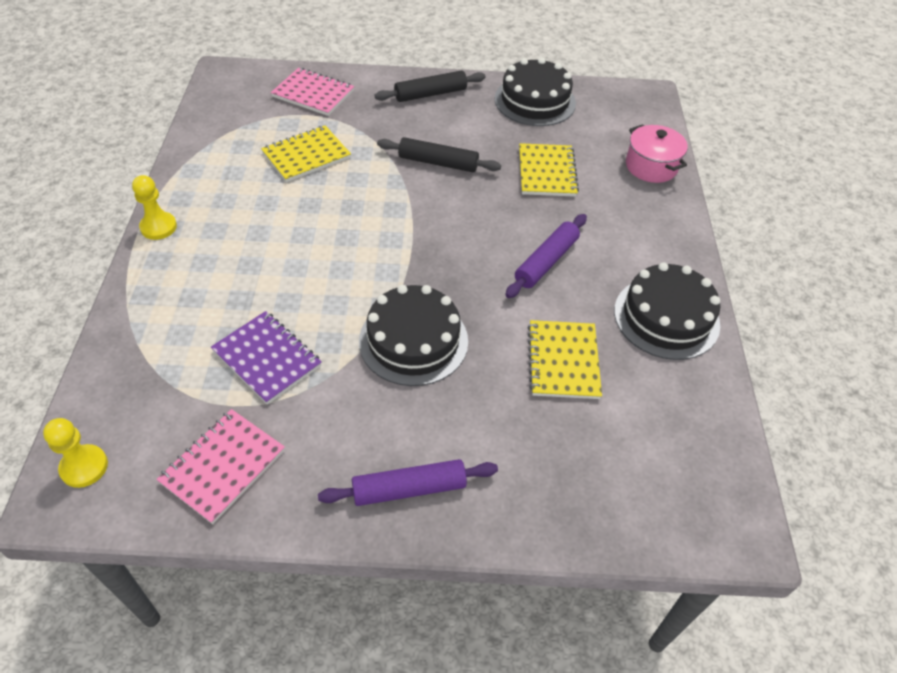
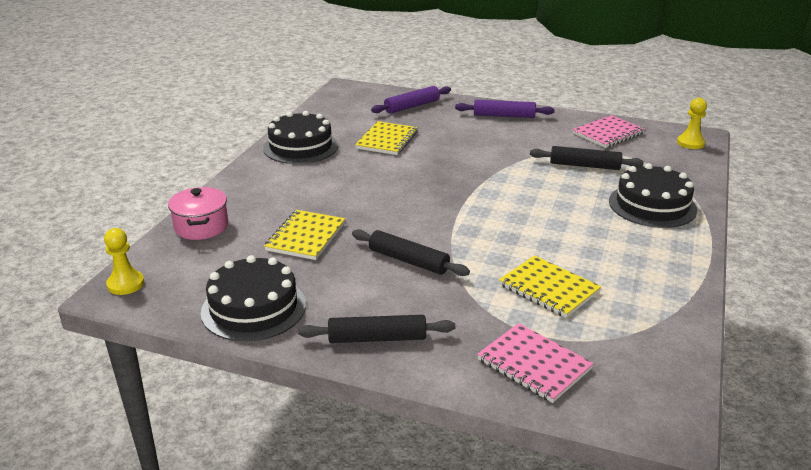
camera: 160 degrees left, 20 degrees down
(158, 227) = (693, 248): yellow pawn -> yellow pawn (125, 284)
(267, 358) = (584, 165): purple notebook -> black rolling pin
(306, 156) = (549, 288): yellow notebook -> yellow notebook turned 60 degrees clockwise
(413, 341) = (481, 160): black cake -> black cake (652, 205)
(546, 262) = (359, 181): purple rolling pin -> purple rolling pin (412, 106)

